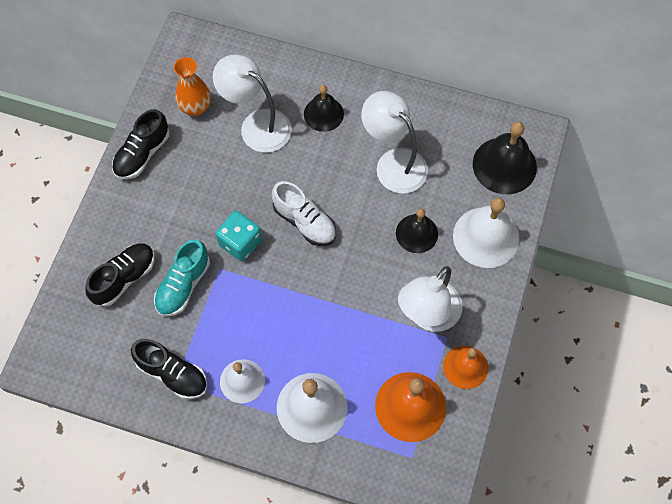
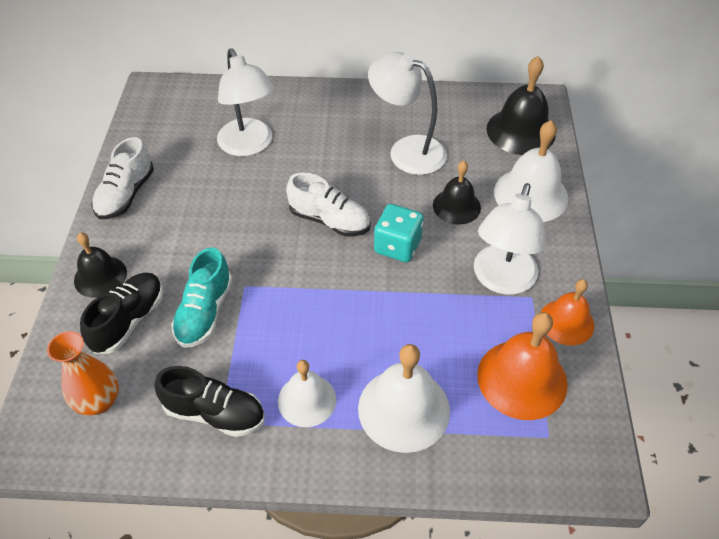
camera: 15 degrees left, 15 degrees down
(142, 154) = (126, 194): black shoe -> white shoe
(195, 107) = (177, 143): orange vase -> orange vase (99, 401)
(240, 243) = (262, 255): turquoise dice -> turquoise dice (397, 246)
(257, 125) = (249, 145): white lamp -> white lamp turned 135 degrees counterclockwise
(323, 114) = (318, 123): black bell -> black bell (100, 276)

